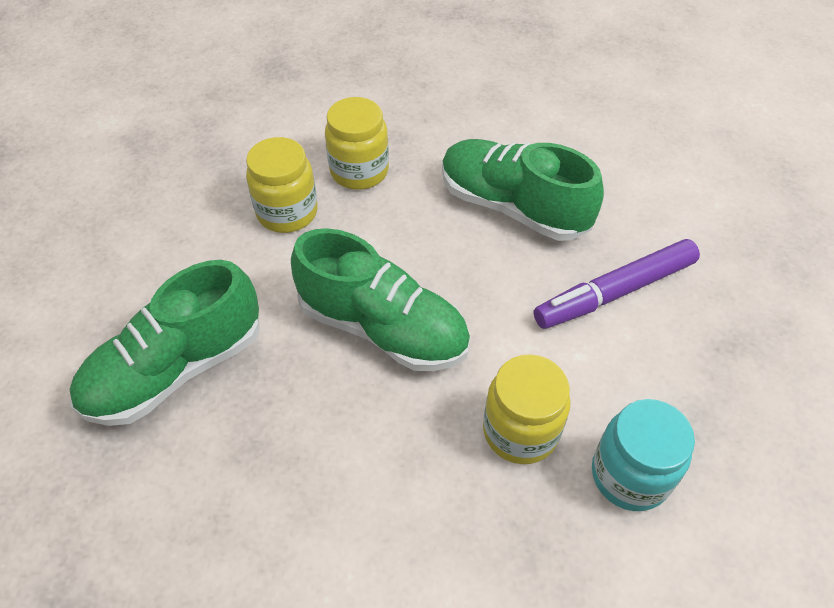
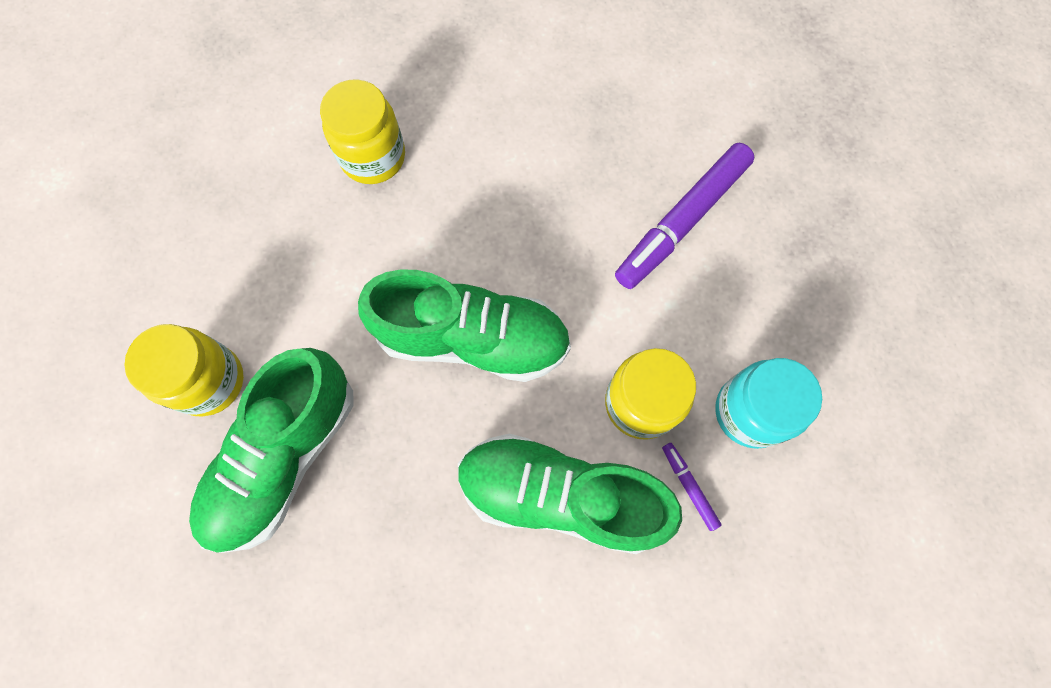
camera: 20 degrees left, 20 degrees up
(287, 212) = (317, 235): yellow jar -> yellow jar (209, 381)
(513, 207) = (550, 151): green shoe -> green shoe (560, 495)
(542, 523) = (689, 486): none -> purple marker

